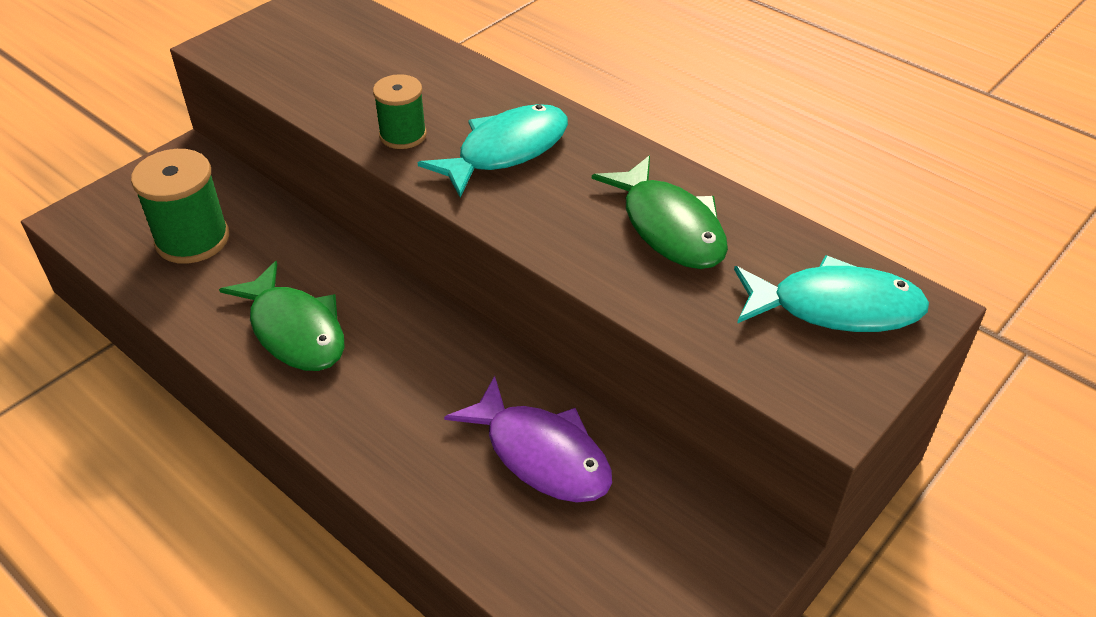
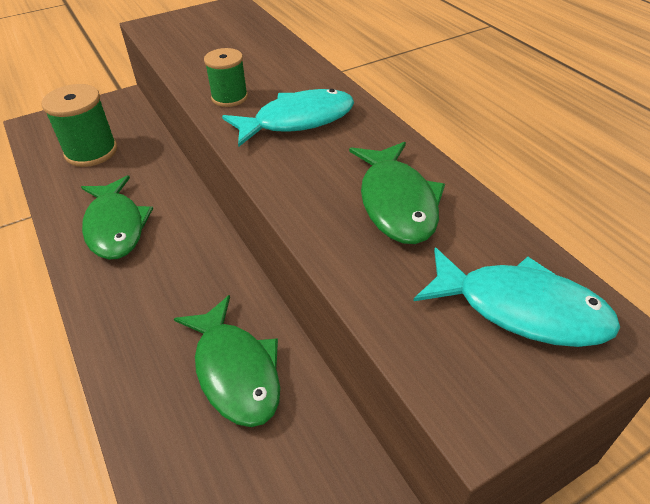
camera: 20 degrees right, 0 degrees up
(541, 454) = (236, 371): purple fish -> green fish

